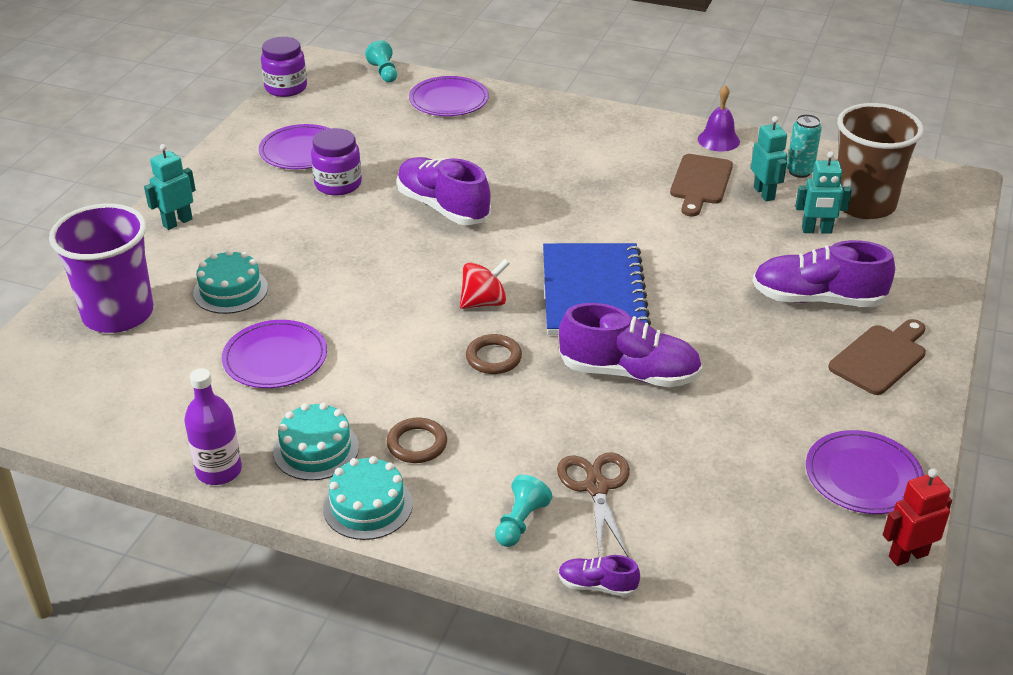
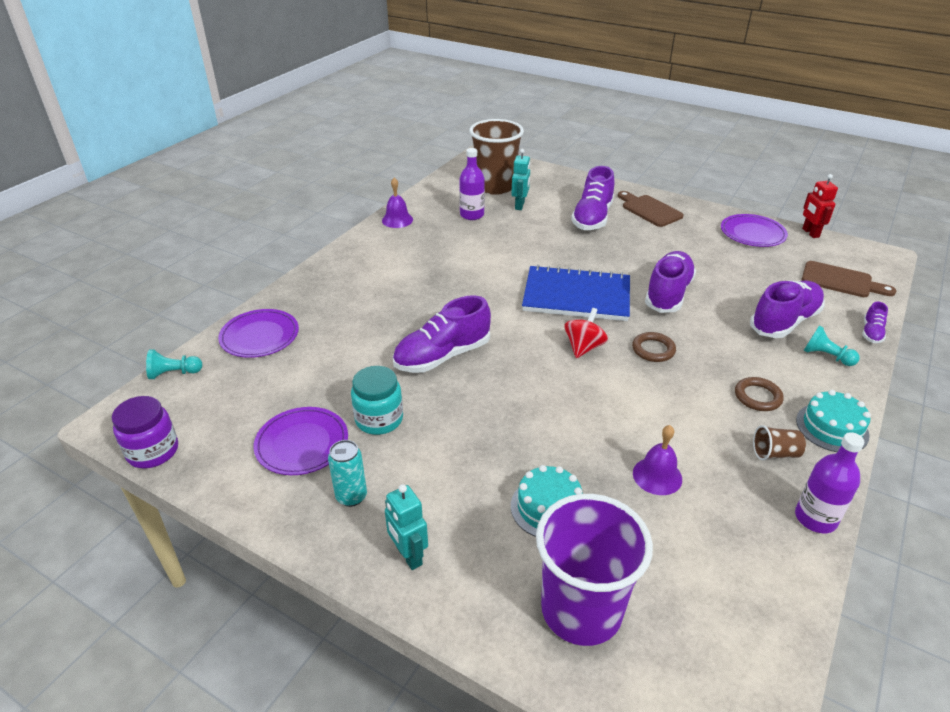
camera: 80 degrees left, 0 degrees up
(275, 358) = (657, 476): purple plate -> purple bell
(316, 449) = (775, 453): turquoise cake -> brown cup
(338, 184) = (379, 419): purple jar -> turquoise jar
(484, 302) = (583, 347): red spinning top -> red spinning top turned 45 degrees clockwise
(596, 487) = (784, 322): brown scissors -> purple shoe
(700, 182) = (450, 235): brown cutting board -> brown cutting board (840, 281)
(764, 193) = (472, 215): turquoise robot -> purple bottle
(799, 172) = (450, 199): turquoise can -> turquoise can (351, 496)

